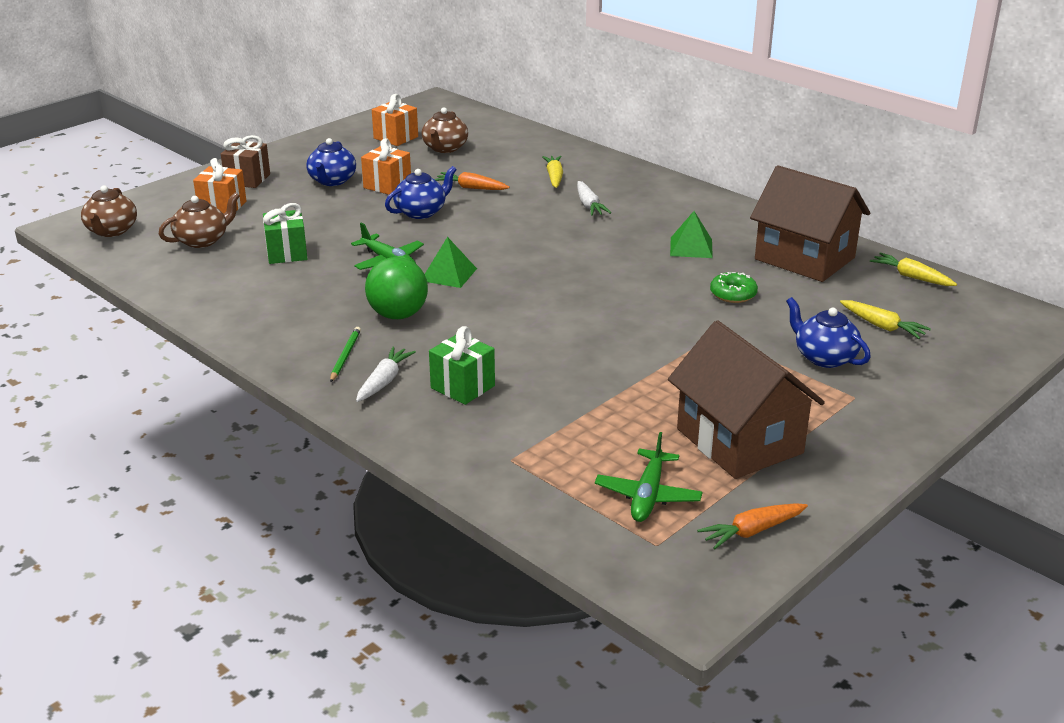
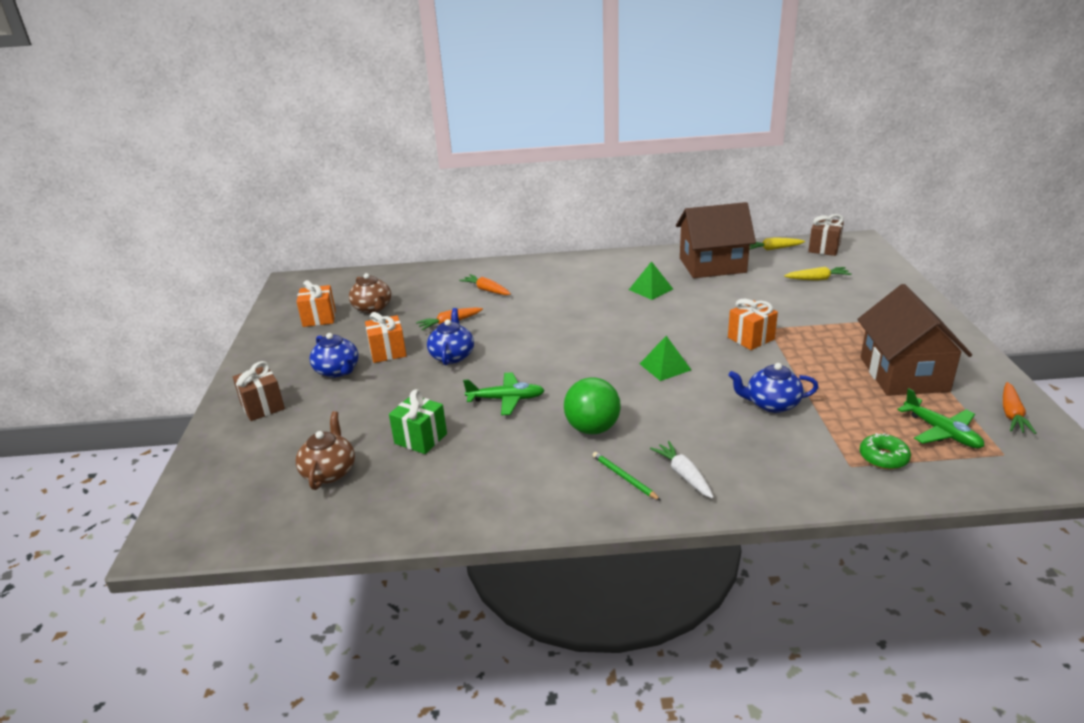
camera: 45 degrees left, 0 degrees up
(111, 231) = (224, 516): brown teapot -> none
(222, 206) = (287, 438): orange gift -> orange gift (751, 338)
(448, 274) = (562, 383): green pyramid -> green pyramid (665, 367)
(462, 387) = (731, 444): green gift -> none
(554, 177) = (486, 290): yellow carrot -> orange carrot
(589, 205) = (545, 296): white carrot -> none
(733, 294) = (726, 302): green donut -> green donut (883, 457)
(739, 441) = (903, 374): brown house -> brown house turned 75 degrees clockwise
(824, 357) = (833, 309): blue teapot -> blue teapot (771, 404)
(973, 306) = (824, 248): none -> brown gift

